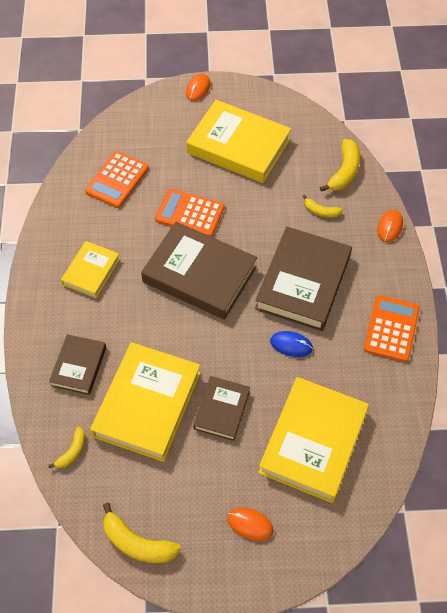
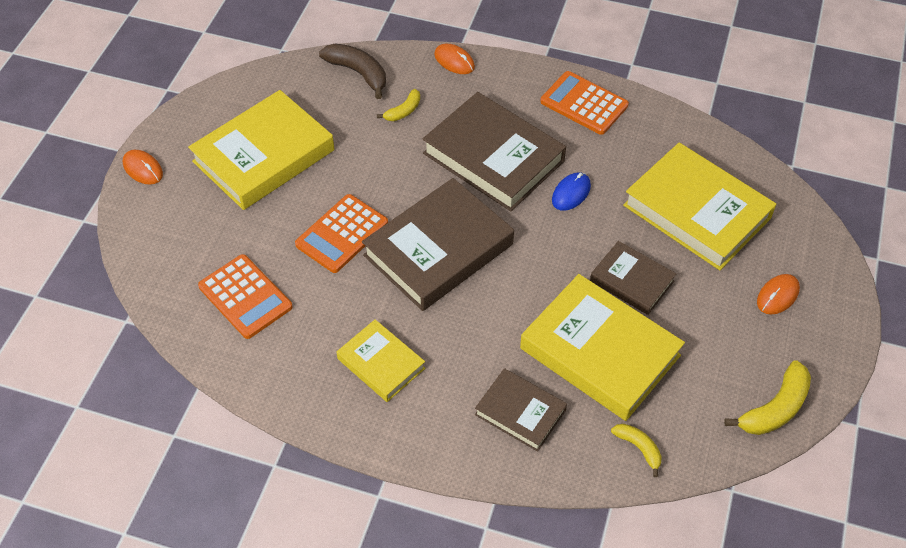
camera: 70 degrees left, 5 degrees down
(344, 172) = (358, 73): yellow banana -> brown banana

